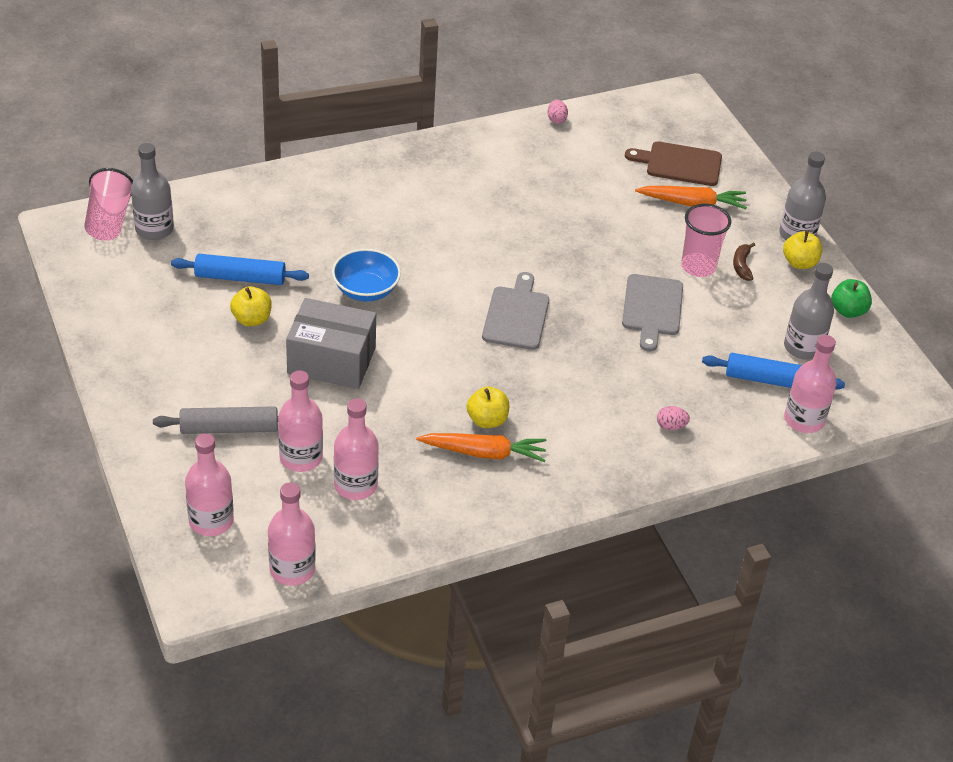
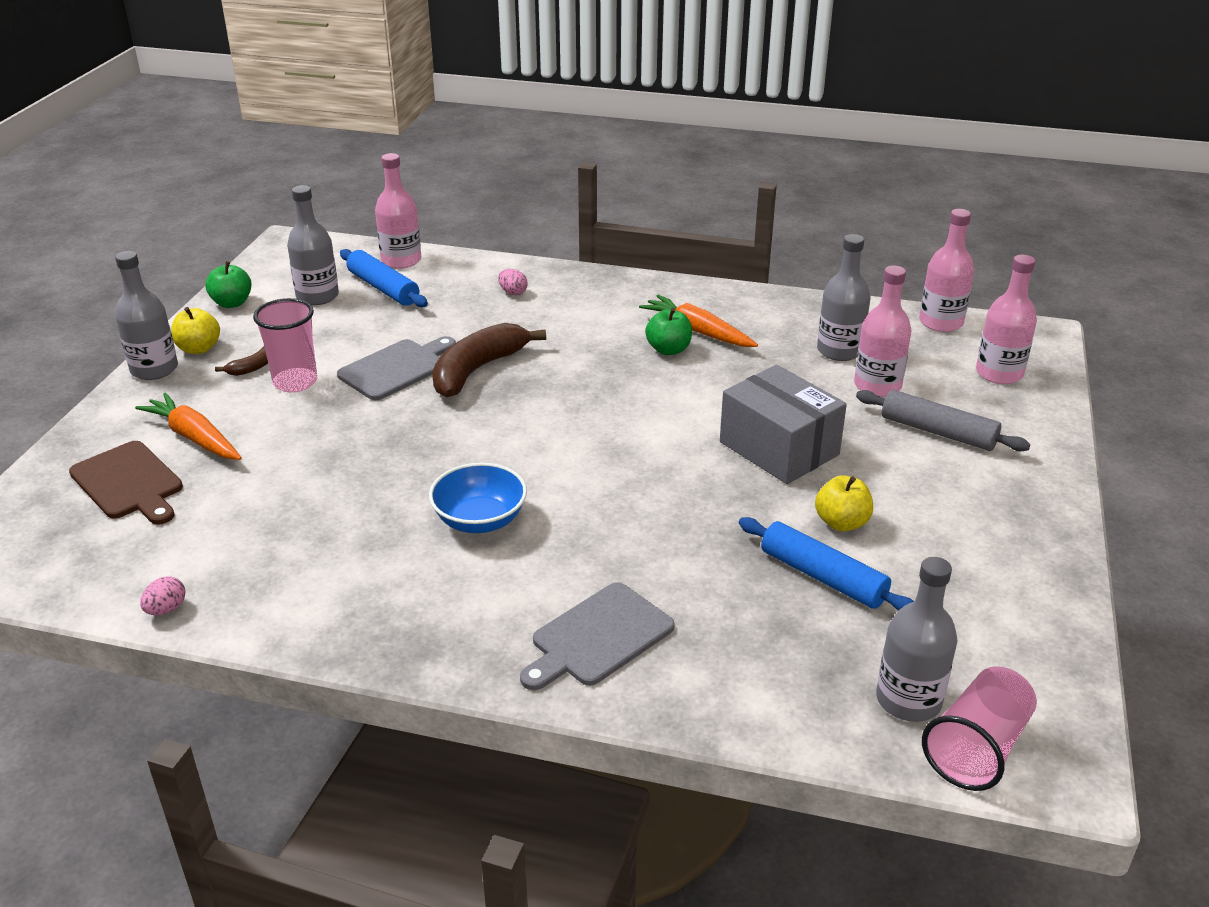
camera: 140 degrees left, 10 degrees down
(355, 485) = (839, 351): pink bottle -> grey bottle
(366, 290) = (675, 499): blue bowl -> blue bowl (480, 520)
(487, 420) = (668, 350): yellow apple -> green apple
(516, 315) = (536, 413): grey cutting board -> grey cutting board (598, 637)
(598, 333) = (477, 370): none -> brown banana

